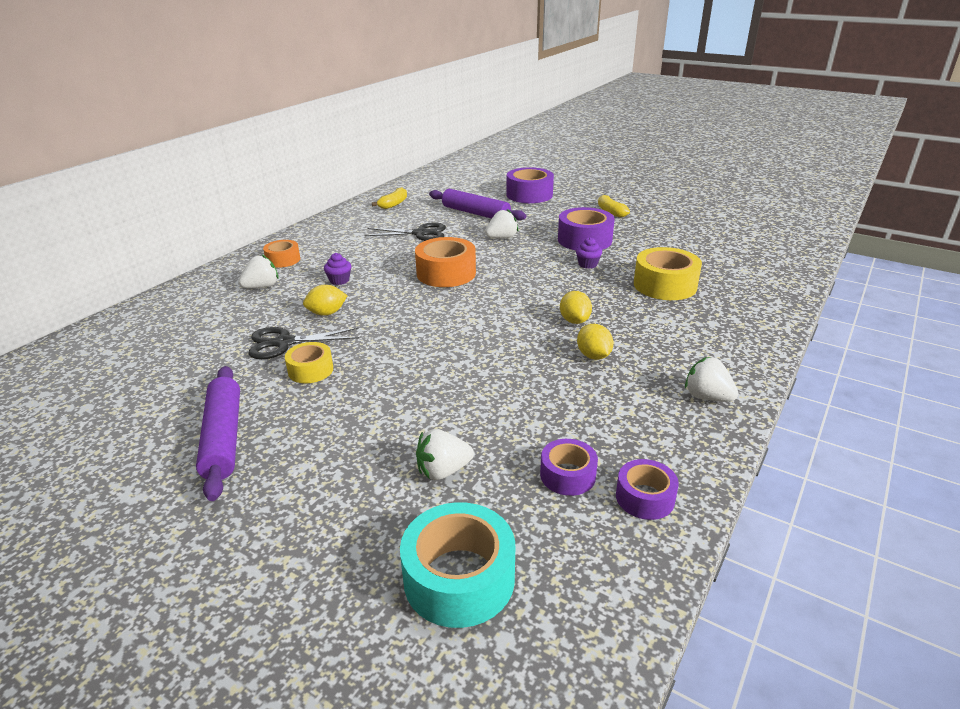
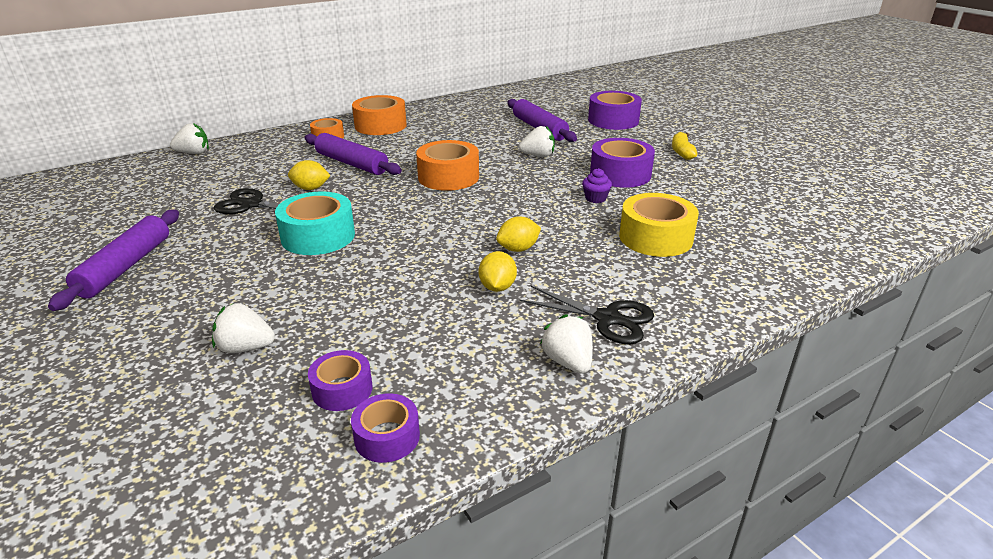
camera: 25 degrees right, 0 degrees up
(261, 287) = (287, 155): white strawberry -> white strawberry (194, 153)
(310, 370) = (245, 232): yellow tape -> none
(324, 238) = (380, 125): none -> orange tape
(339, 280) = (352, 163): purple cupcake -> purple rolling pin
(393, 204) = (473, 107): yellow banana -> none
(420, 233) = (467, 137): black scissors -> black scissors (608, 319)
(459, 578) = (152, 443): turquoise tape -> turquoise tape (318, 236)
(574, 321) = (518, 249): yellow lemon -> yellow lemon turned 45 degrees clockwise

